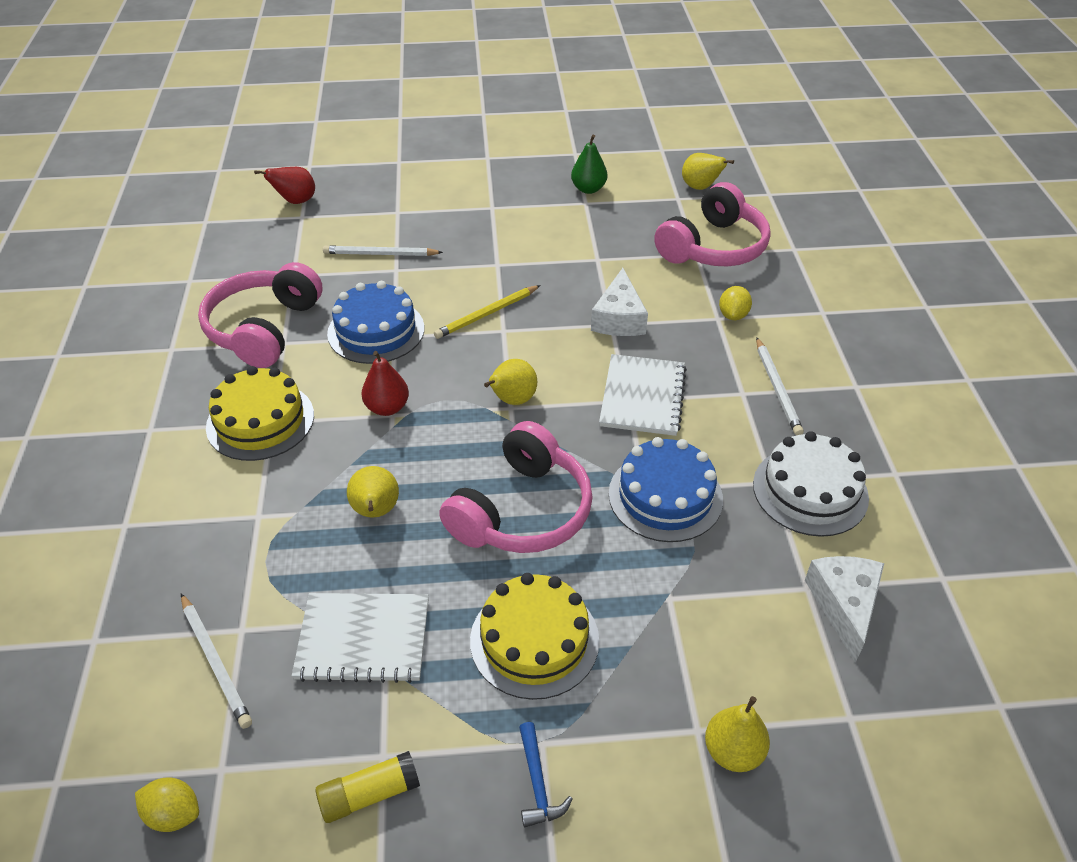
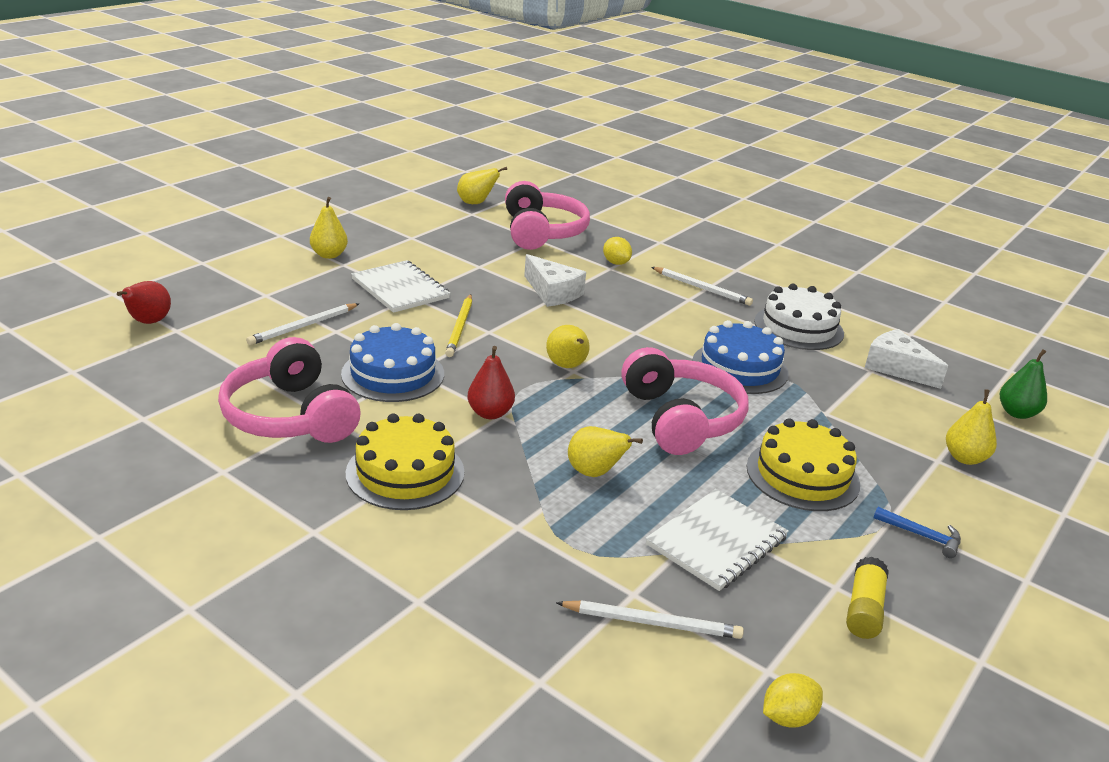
camera: 50 degrees left, 15 degrees down
(494, 193) = (329, 255): none -> yellow pear
(588, 189) = (399, 229): green pear -> green pear (1017, 413)
(643, 397) = (640, 326): white notebook -> white notebook (400, 289)

